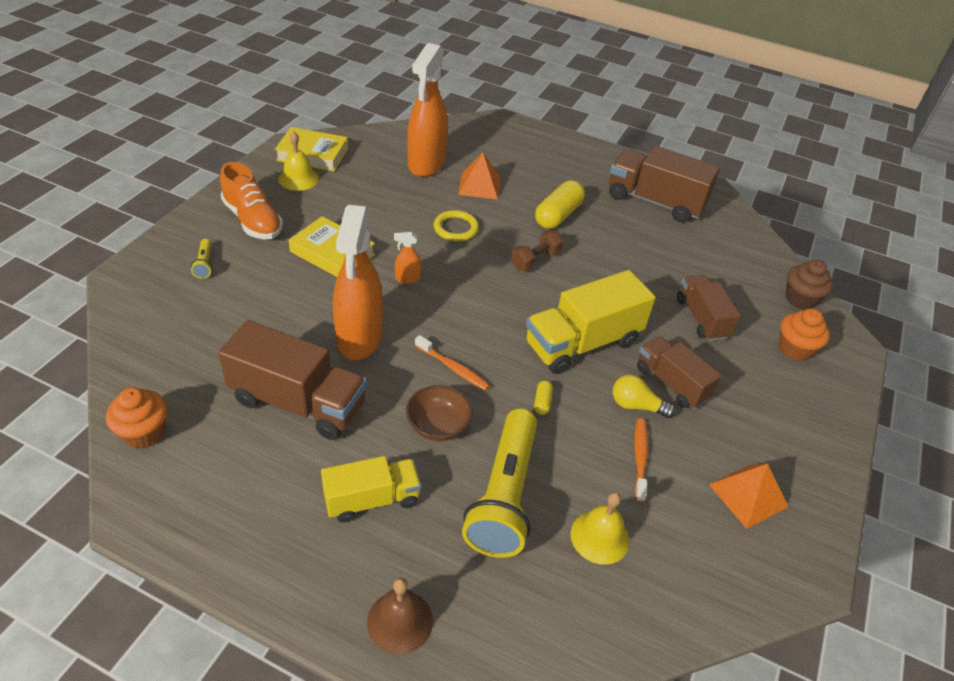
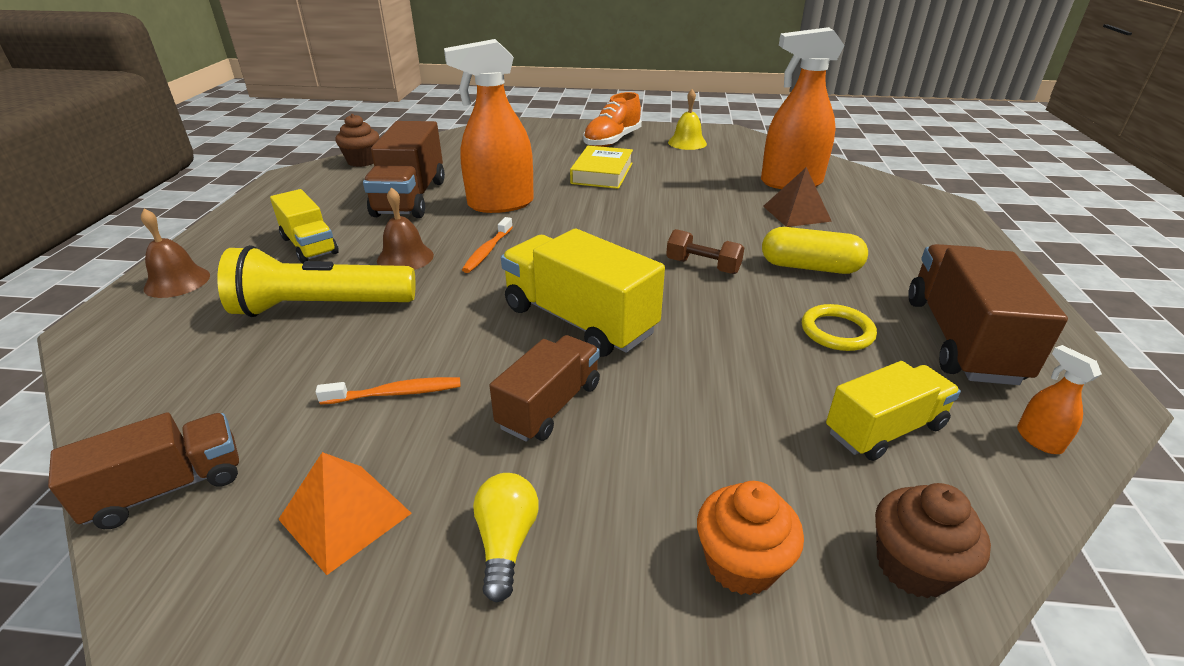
camera: 75 degrees right, 10 degrees down
(144, 432) = (362, 161): orange cupcake -> brown cupcake
(204, 264) = (544, 139): yellow flashlight -> none
(312, 154) = (728, 140): yellow book -> none
(407, 278) = (599, 207): orange spray bottle -> orange spray bottle (1038, 439)
(438, 426) = (405, 258): brown bowl -> brown bell
(456, 228) = (703, 215): yellow ring -> yellow ring (837, 331)
(479, 185) = (796, 213): orange pyramid -> brown pyramid
(542, 402) = (463, 308): yellow capsule -> none
(600, 537) = (265, 378): yellow bell -> none
(636, 406) = (489, 378): yellow light bulb -> yellow light bulb (506, 542)
(701, 318) = (719, 422): brown truck -> brown truck (168, 488)
(719, 264) = (884, 429): none -> yellow truck

